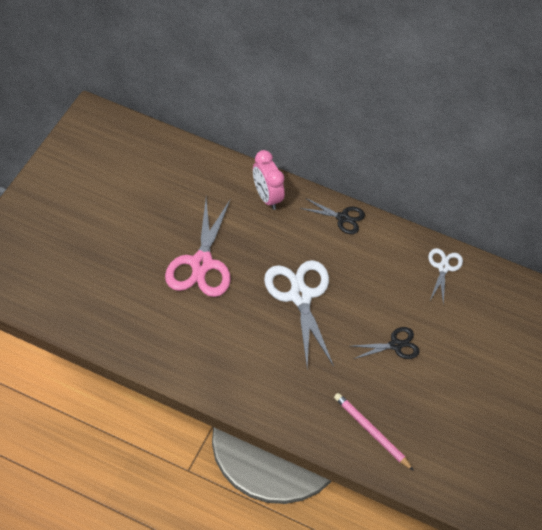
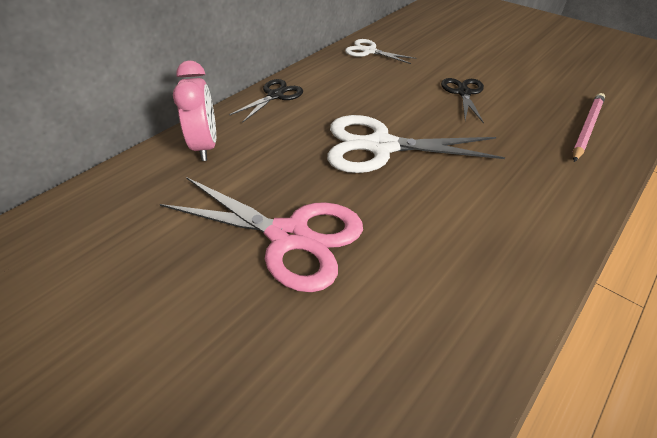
camera: 70 degrees left, 10 degrees down
(267, 197) = (205, 146): pink clock -> pink clock turned 90 degrees counterclockwise
(371, 432) = (587, 128): pink pencil -> pink pencil turned 150 degrees clockwise

